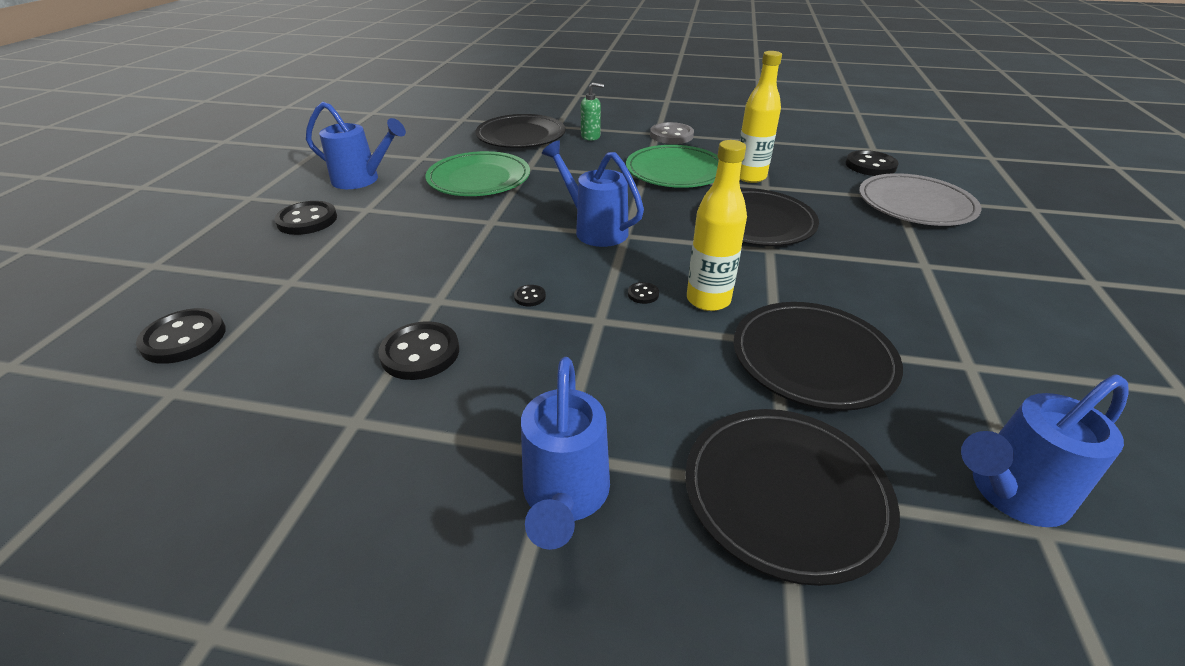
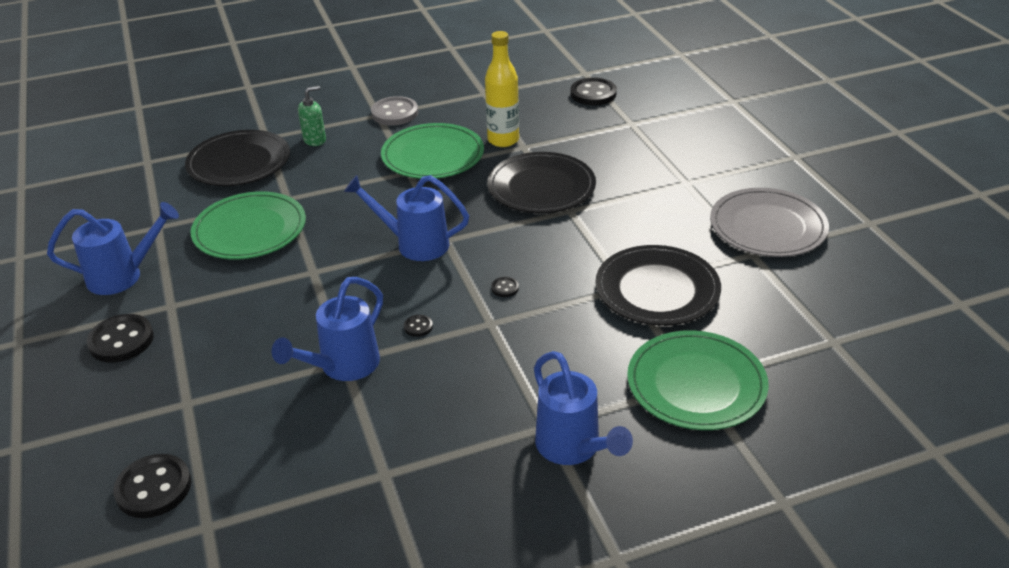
camera: 30 degrees left, 0 degrees up
(420, 353) = (377, 407): black button -> none
(708, 300) = (556, 273): yellow bottle -> none
(785, 493) = (696, 384): black plate -> green plate
(915, 204) = (650, 125): grey plate -> grey plate (767, 227)
(1010, 493) = (809, 328): blue watering can -> blue watering can (343, 366)

